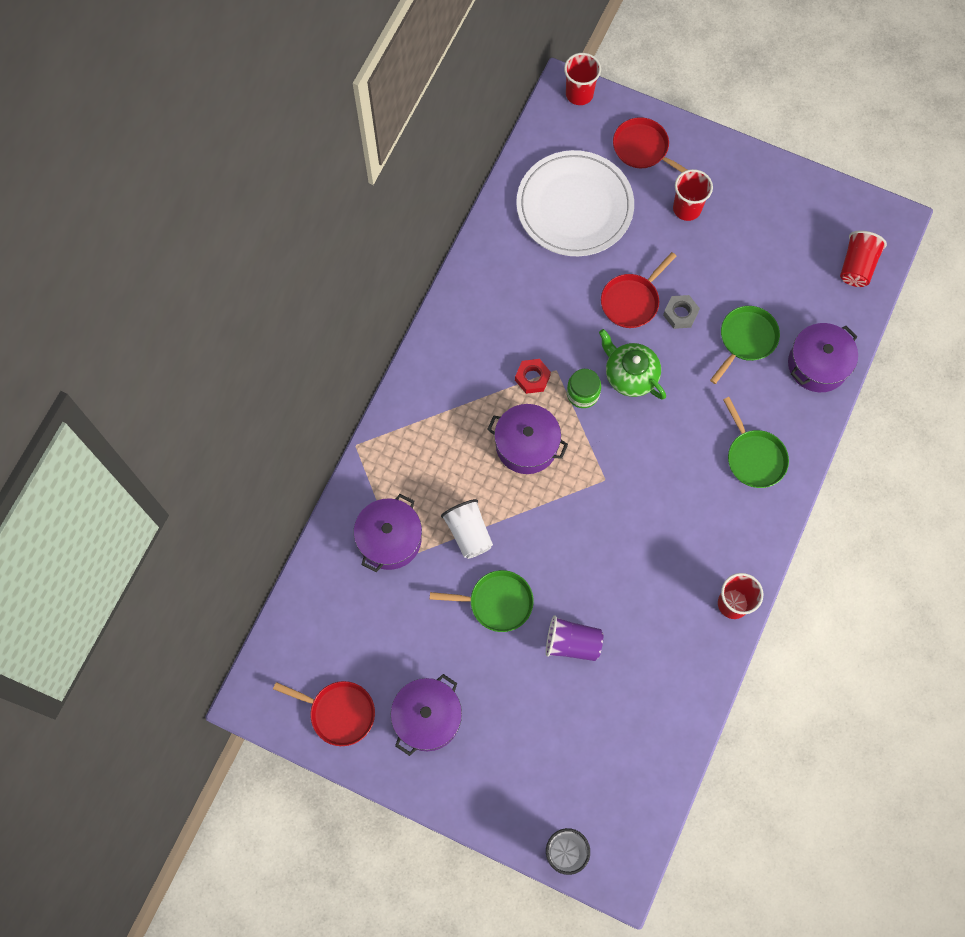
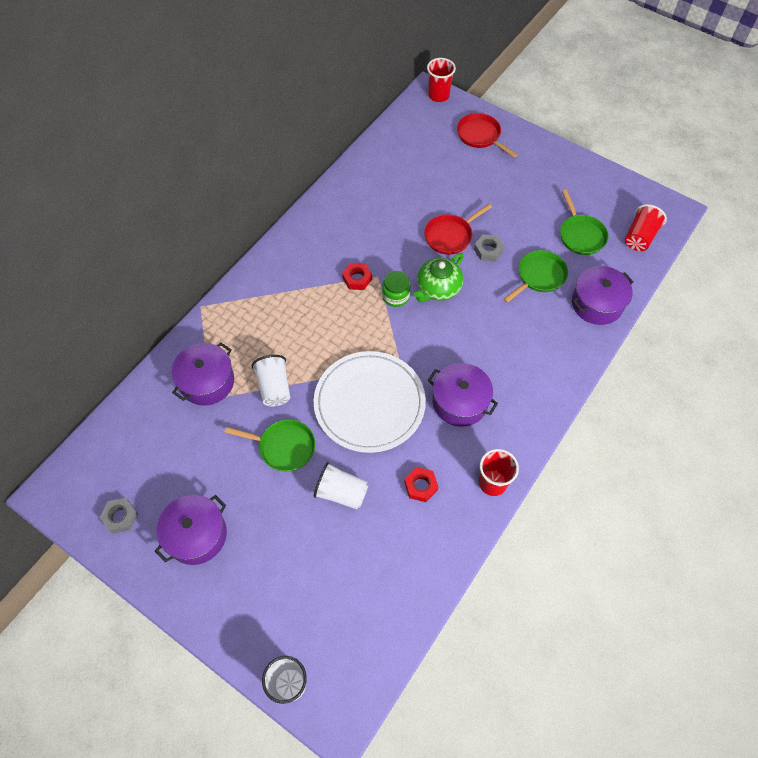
camera: 10 degrees right, 10 degrees down
(339, 712) = (120, 517): red pan -> grey nut
(526, 445) = (340, 327): purple pot -> purple pot (460, 402)
(572, 643) = (341, 492): purple cup -> white cup
(574, 206) = (418, 166): white plate -> white plate (369, 403)
(630, 375) = (438, 288): green teapot -> green teapot turned 105 degrees counterclockwise
(656, 621) = (421, 486): none -> red nut
(687, 208) = (507, 179): red cup -> none
(754, 457) = (531, 366): green pan -> green pan (581, 235)

